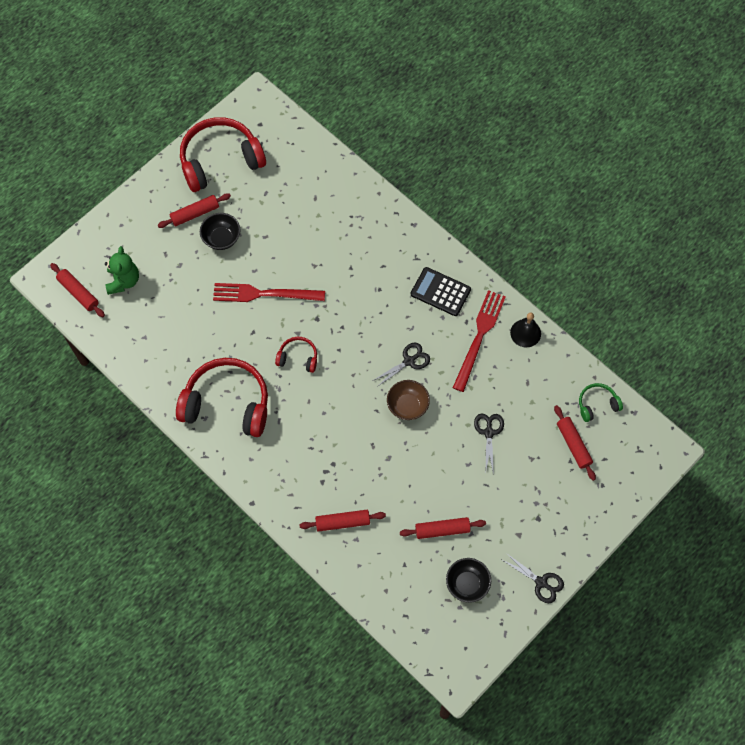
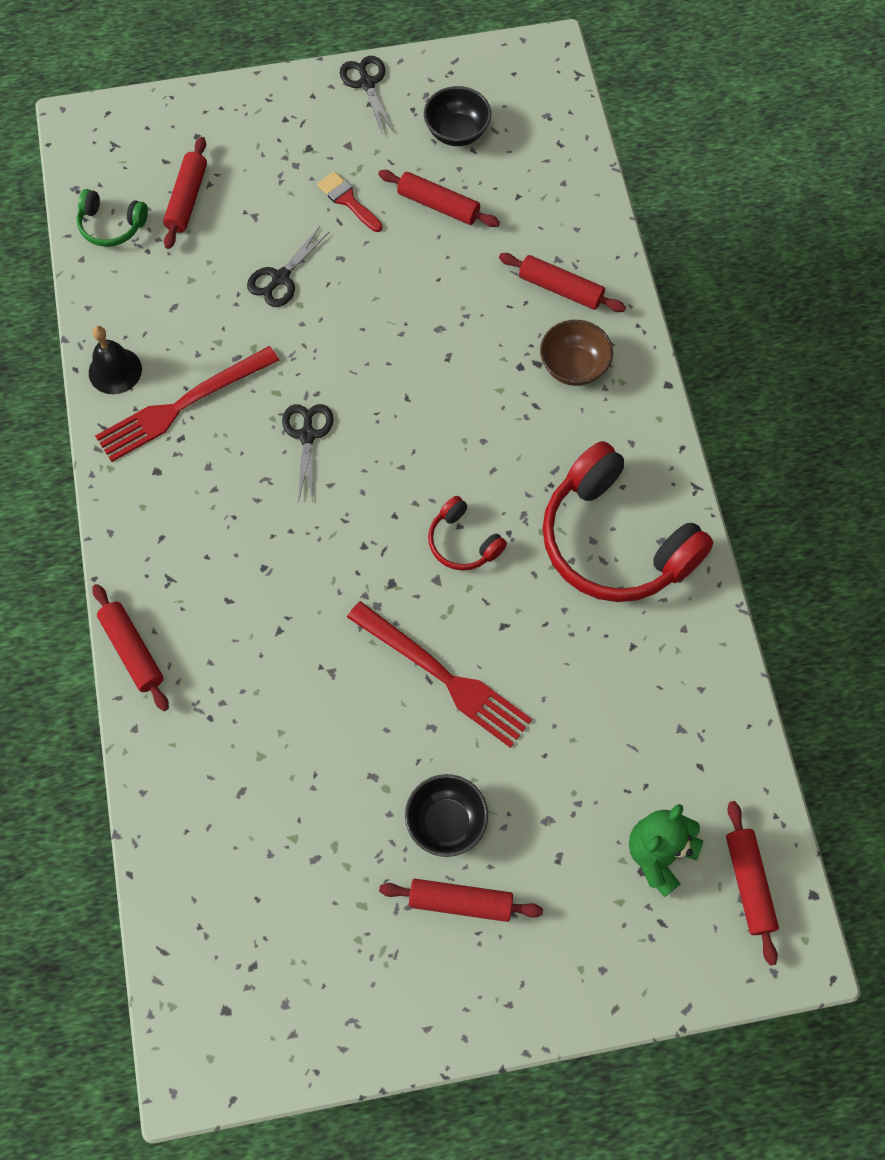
camera: 145 degrees left, 0 degrees up
(220, 160) = (347, 982): red headphones -> none
(406, 221) = (132, 651): none -> red rolling pin
(407, 406) = (359, 377): brown bowl -> brown bowl (573, 367)
(409, 361) = (307, 435): black scissors -> black scissors turned 90 degrees clockwise
(440, 292) = (179, 504): black calculator -> none
(491, 500) = (347, 200): none -> red brush

